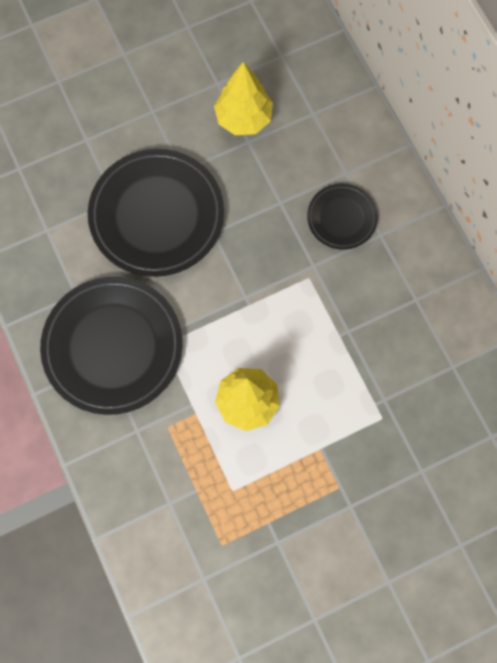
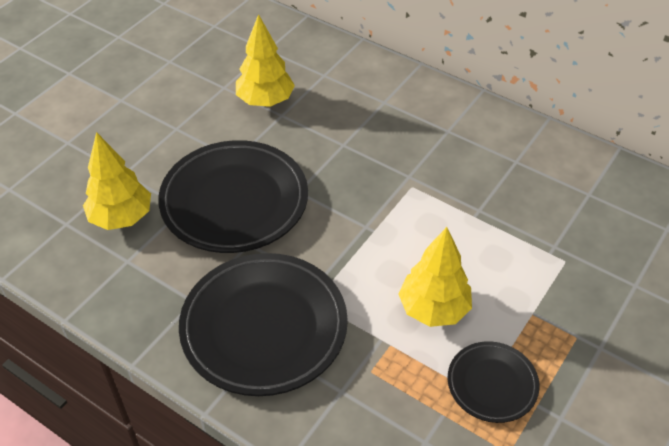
camera: 30 degrees left, 25 degrees down
(62, 185) = (121, 218): none -> yellow tree
(341, 218) = (405, 133): black plate -> black plate (492, 384)

